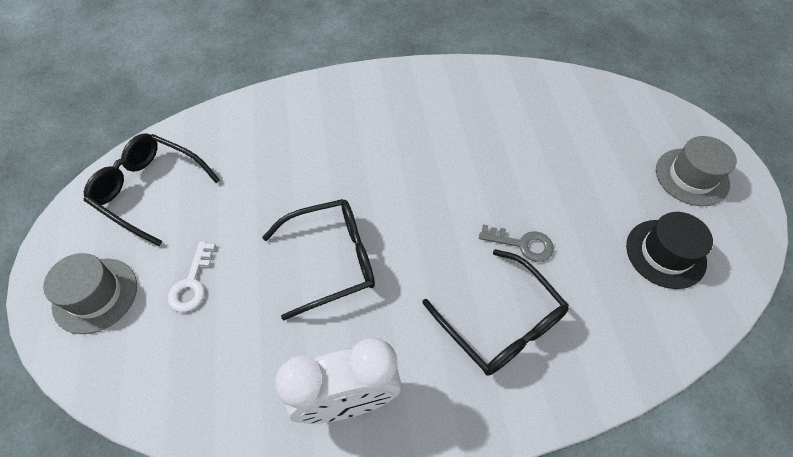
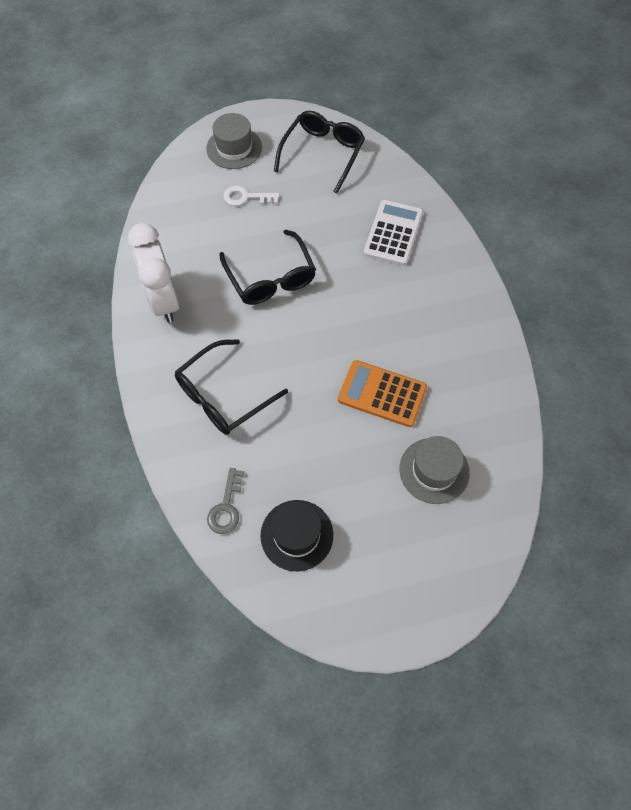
camera: 85 degrees right, 5 degrees up
(292, 134) = (393, 233): none -> white calculator
(495, 164) = (382, 394): none -> orange calculator
(522, 244) = (297, 413): grey key -> grey key (226, 507)
(691, 177) = (392, 578): grey hat -> grey hat (434, 470)

